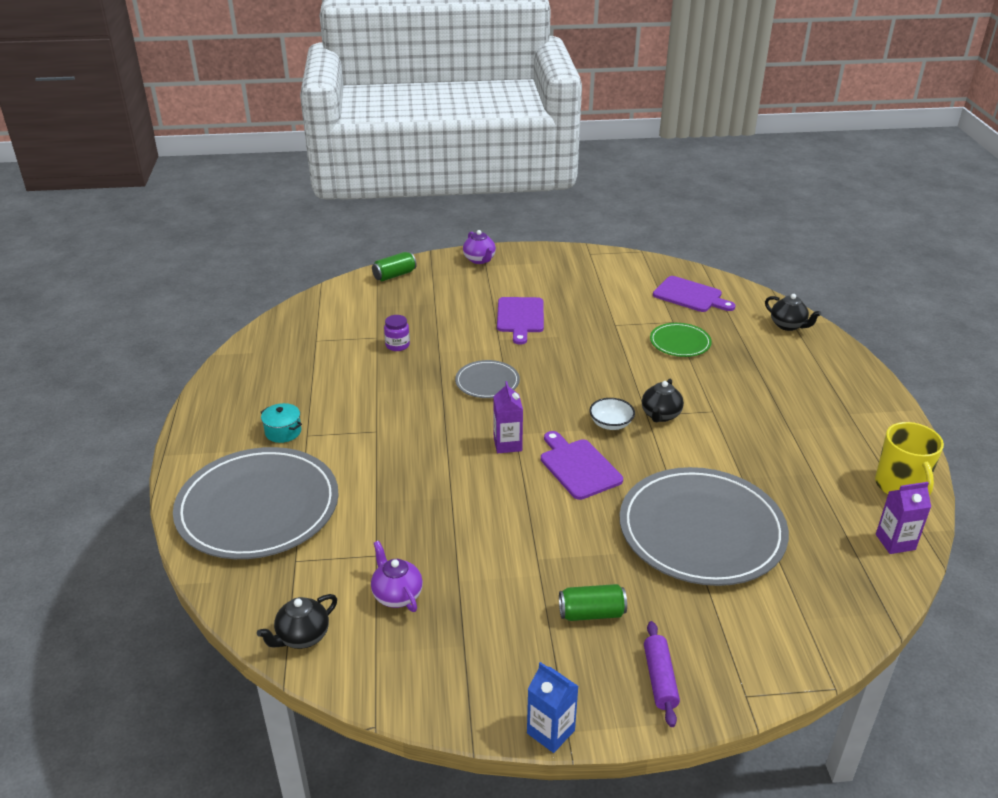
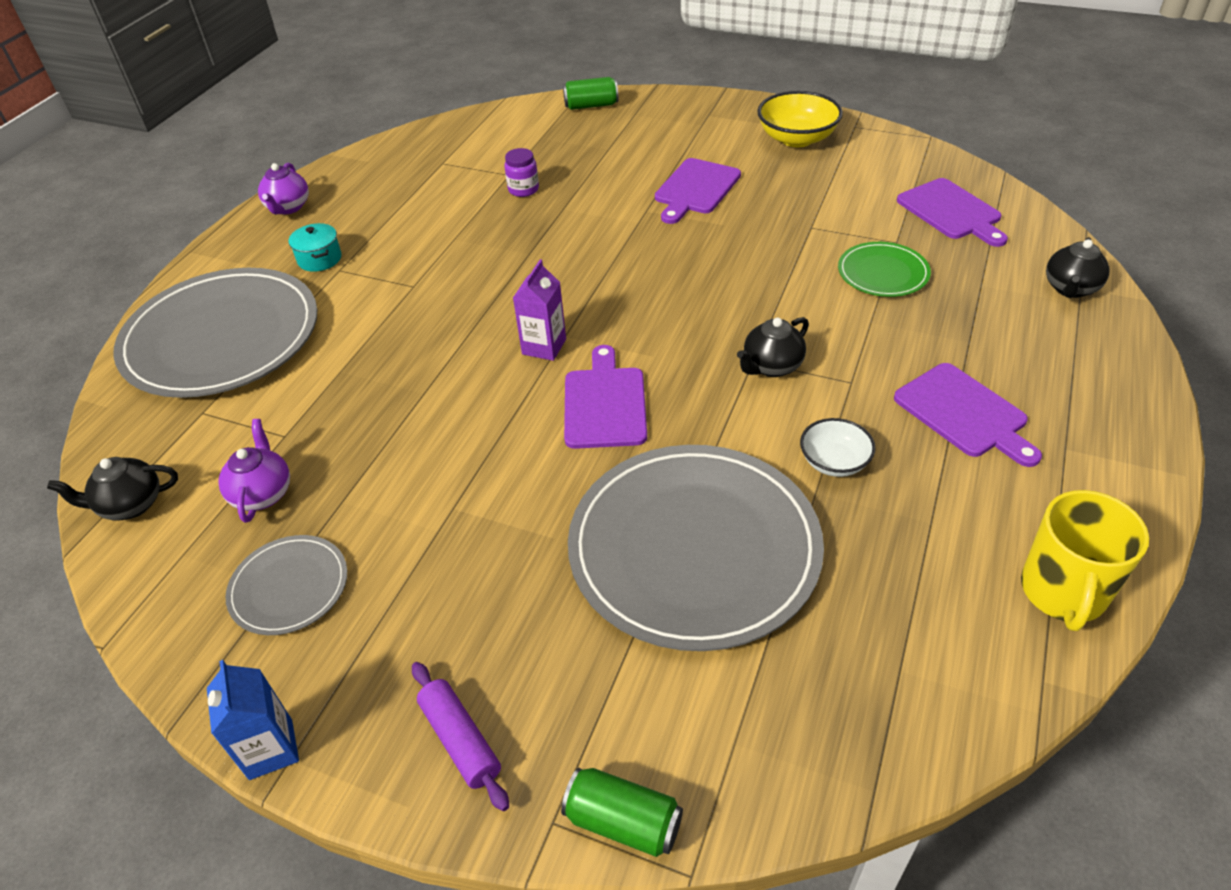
camera: 30 degrees right, 10 degrees up
(479, 260) = (706, 107): purple teapot -> purple teapot (288, 208)
(487, 382) = (587, 260): grey plate -> grey plate (289, 587)
(559, 269) = (797, 139): none -> yellow bowl
(591, 613) = (454, 608): green can -> green can (623, 821)
(611, 424) = (695, 358): white bowl -> white bowl (834, 462)
(659, 679) = (460, 740): purple rolling pin -> purple rolling pin turned 60 degrees counterclockwise
(786, 410) = (964, 413): none -> purple cutting board
(788, 325) = (1070, 289): black teapot -> black teapot turned 45 degrees clockwise
(895, 542) = (980, 680): purple carton -> none

